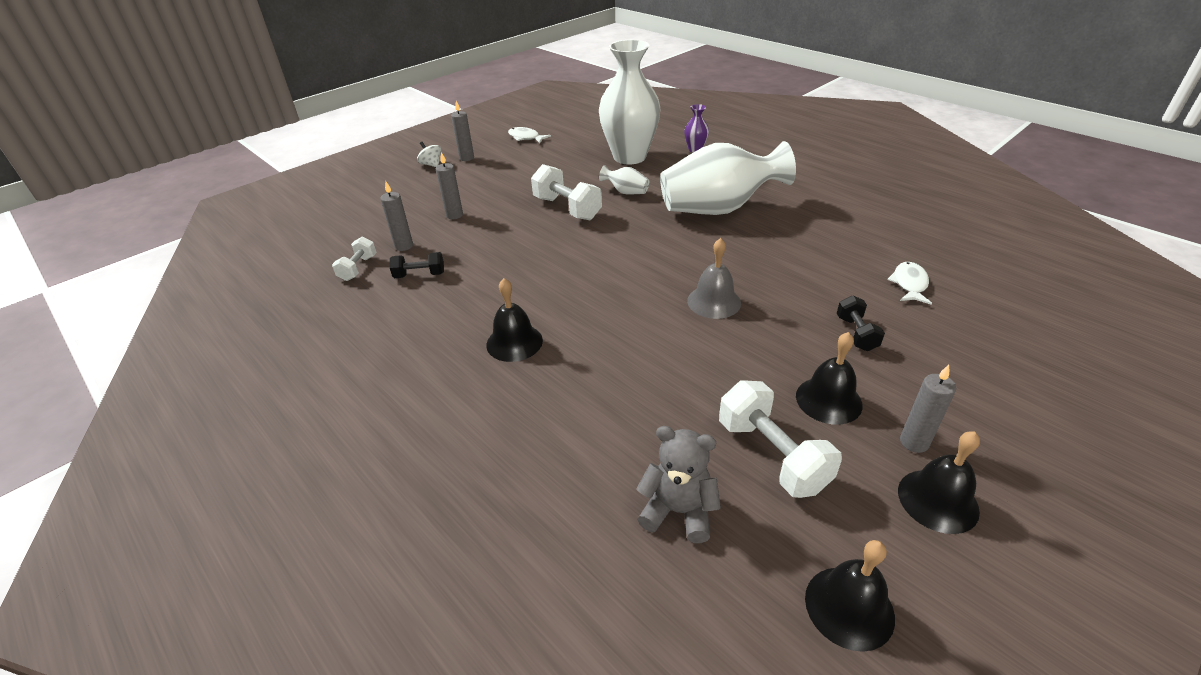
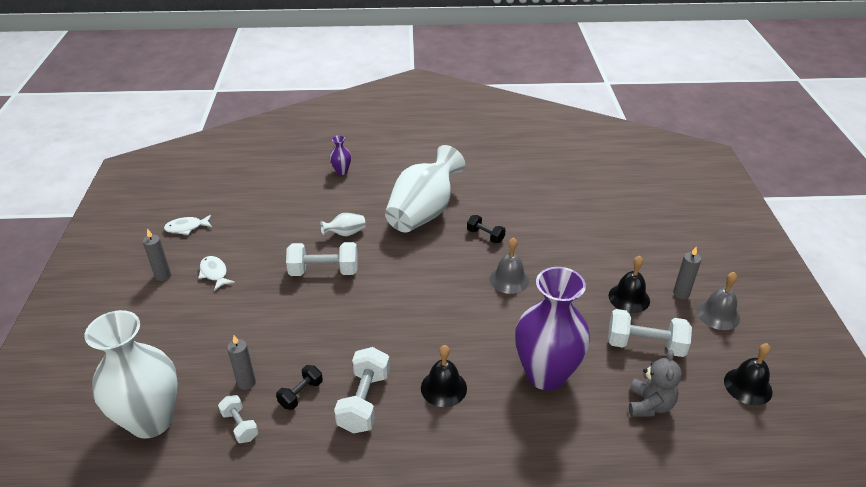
camera: 50 degrees left, 0 degrees up
(431, 164) = (138, 300): white spinning top -> none
(447, 309) = (364, 401): none -> white dumbbell
(454, 215) = (243, 331): grey candle -> none
(616, 398) = (546, 374): none -> purple vase
(629, 157) = (303, 202): white vase -> white vase (151, 420)
(678, 511) = (649, 405): grey teddy bear -> grey teddy bear turned 135 degrees clockwise
(856, 333) = (594, 252): black dumbbell -> black dumbbell (485, 236)
(909, 284) = (579, 205): white fish -> white fish (214, 273)
(938, 500) = (718, 314): black bell -> grey bell

